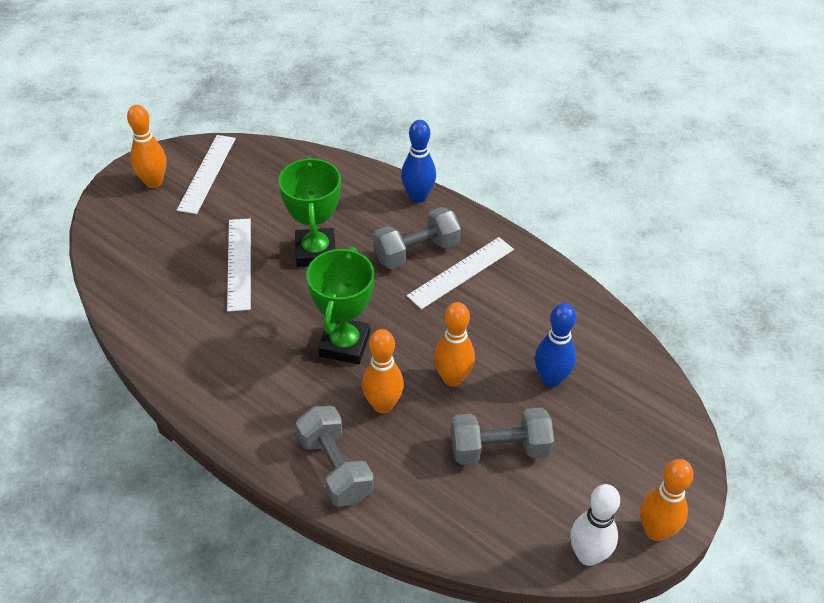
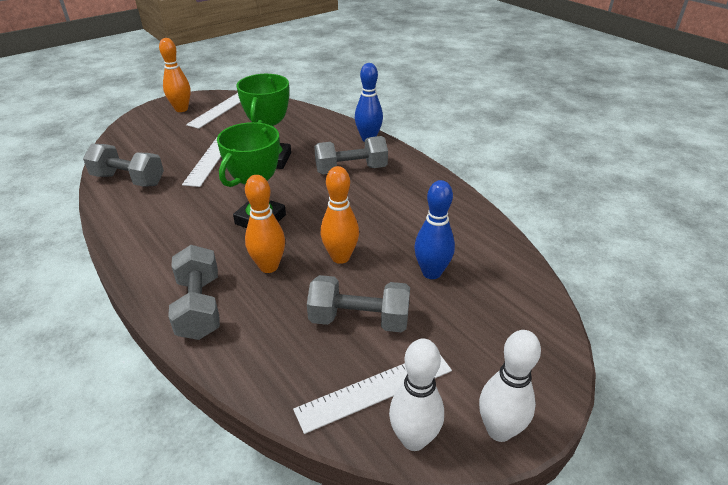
camera: 15 degrees right, 10 degrees down
(156, 315) = (128, 180): none -> grey dumbbell
(461, 272) = (382, 187): white ruler -> white ruler (375, 390)
(655, 531) = (499, 430): orange bowling pin -> white bowling pin

